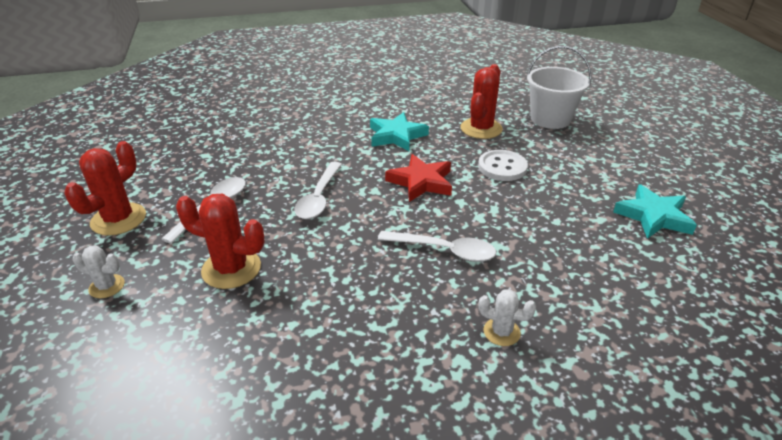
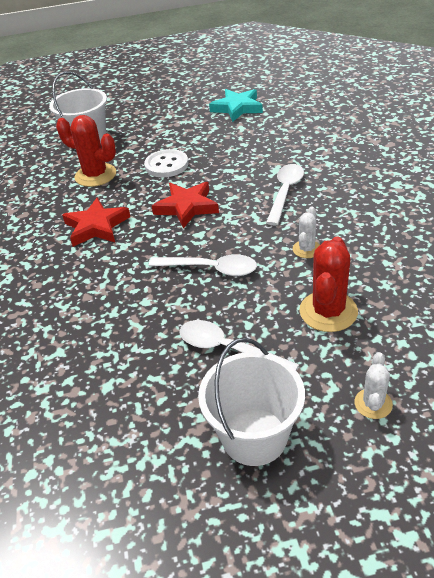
camera: 85 degrees left, 5 degrees up
(118, 219) = (254, 436): red cactus -> white bucket
(396, 136) = (96, 226): turquoise star -> red star
(501, 332) = (366, 169): white cactus -> white cactus (306, 249)

